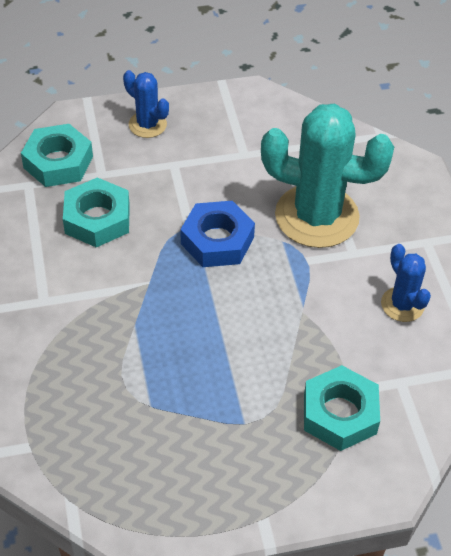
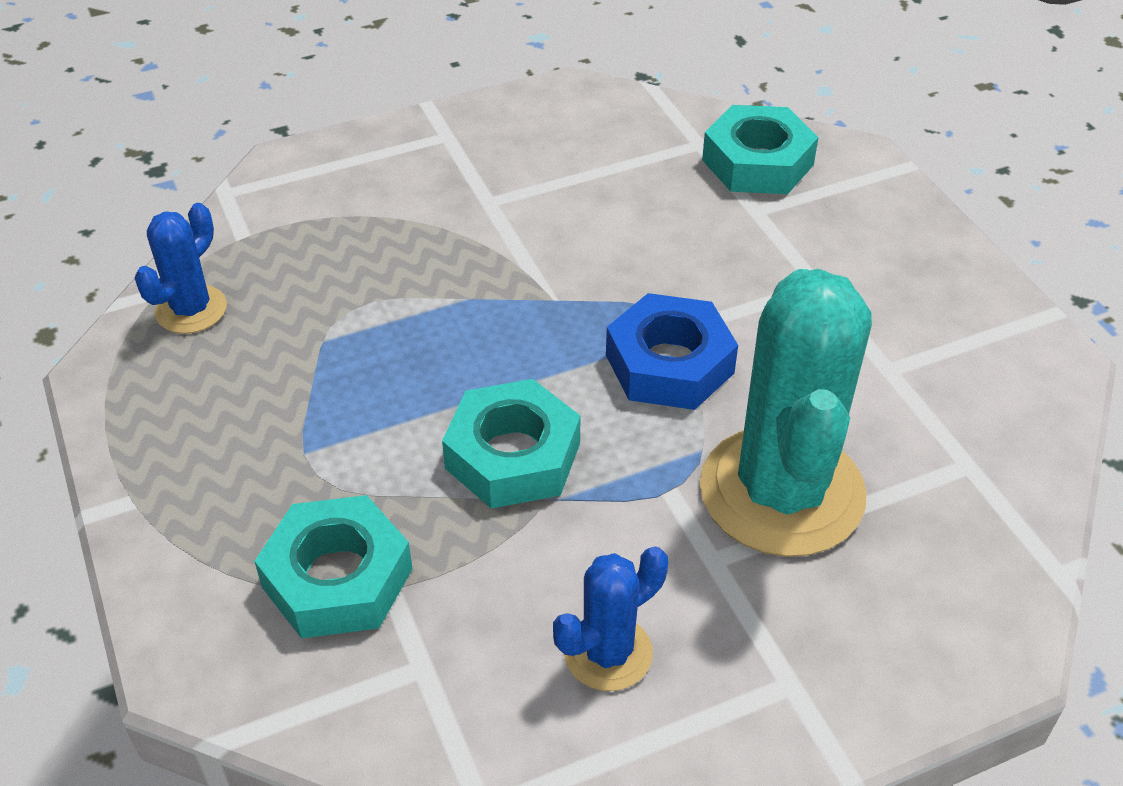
camera: 80 degrees right, 5 degrees down
(97, 219) = (660, 222): turquoise nut -> turquoise nut (513, 455)
(147, 125) = (891, 239): blue cactus -> blue cactus (191, 309)

